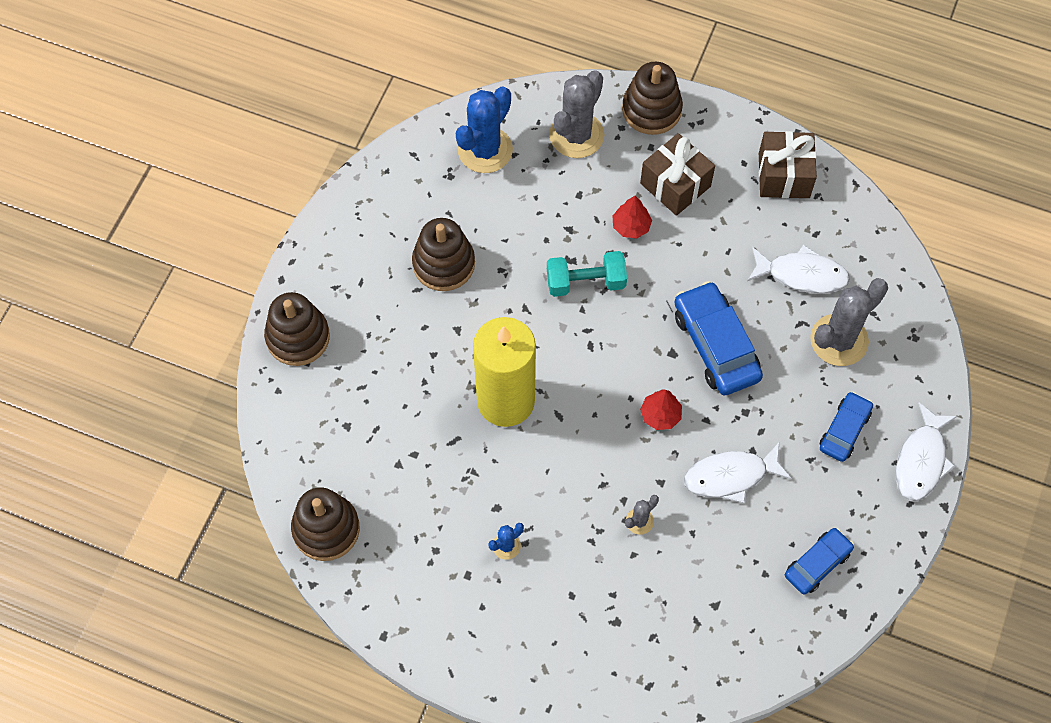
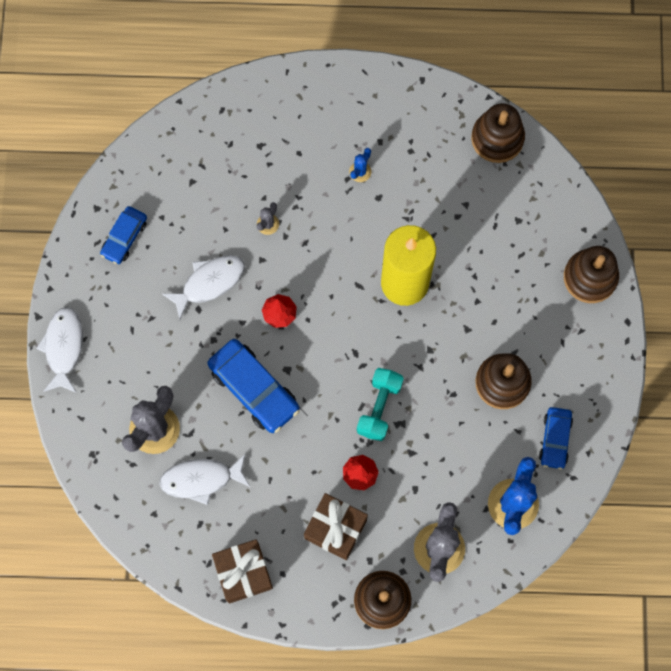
camera: 160 degrees right, 10 degrees up
(586, 282) = (379, 407): turquoise dumbbell -> turquoise dumbbell turned 45 degrees counterclockwise
(844, 430) = (130, 351): blue car -> blue car (555, 439)

